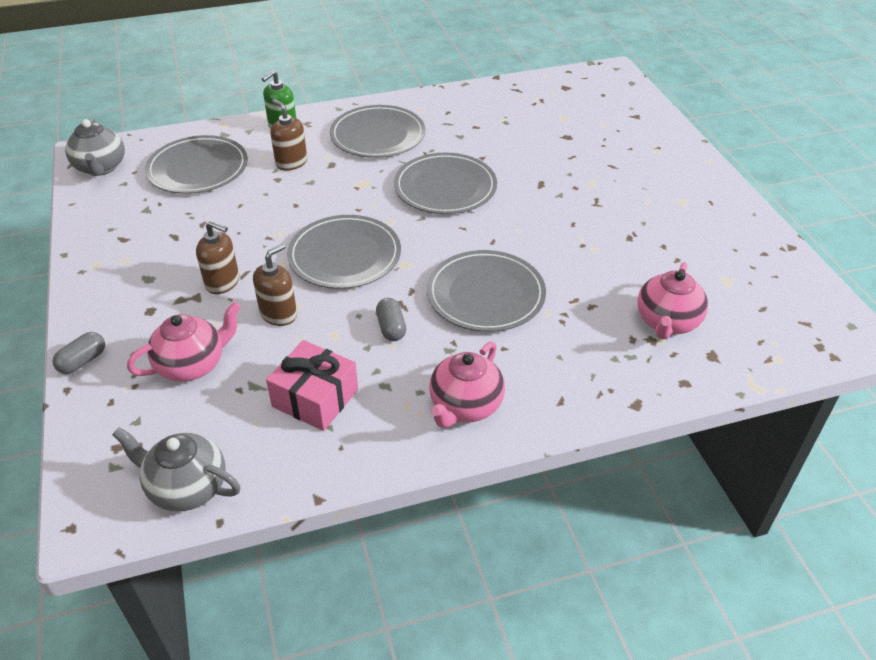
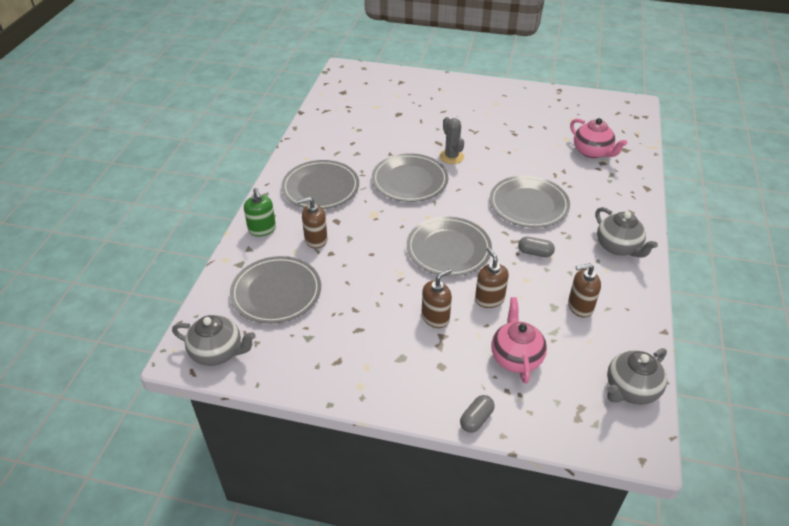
camera: 60 degrees left, 0 degrees up
(83, 361) = (476, 419): grey capsule -> grey capsule turned 60 degrees clockwise
(315, 398) = (580, 306): pink gift -> brown soap dispenser
(465, 406) = (618, 247): pink teapot -> grey teapot
(522, 202) = (451, 157): none -> grey cactus

